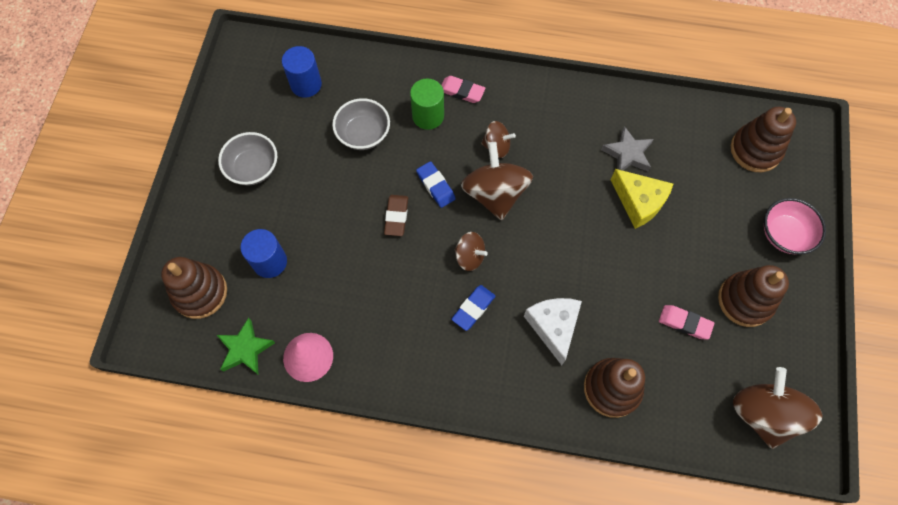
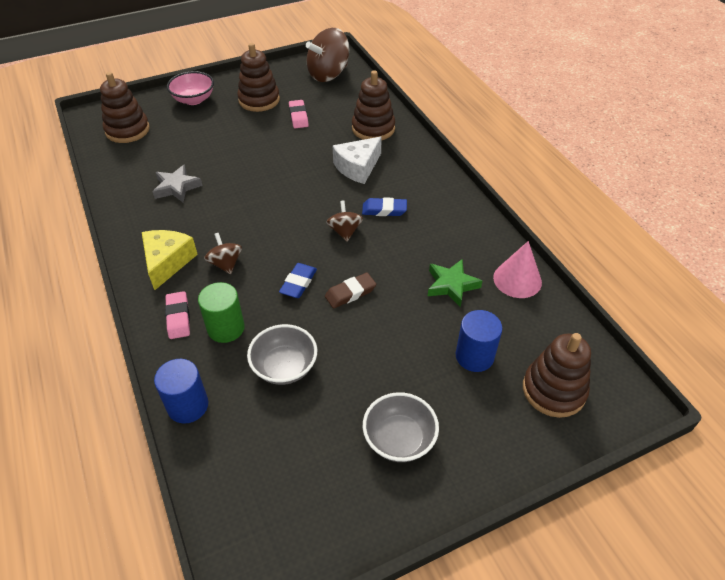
camera: 125 degrees left, 20 degrees down
(245, 349) = (556, 322): green star -> green star (451, 285)
(306, 84) = (258, 462): blue cylinder -> blue cylinder (188, 405)
(495, 193) = (275, 243): brown spinning top -> none
(639, 202) = (218, 166): yellow cheese -> yellow cheese (167, 262)

